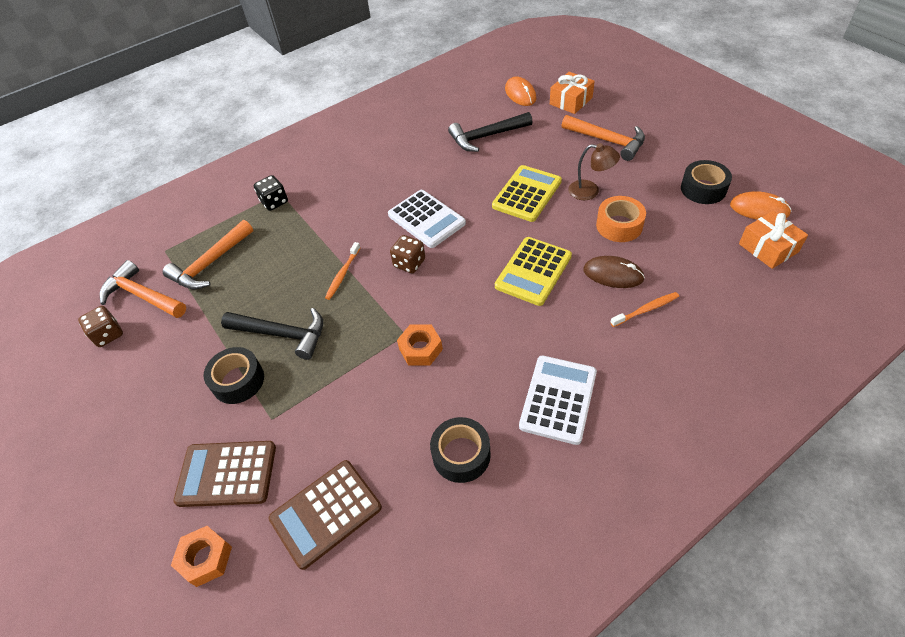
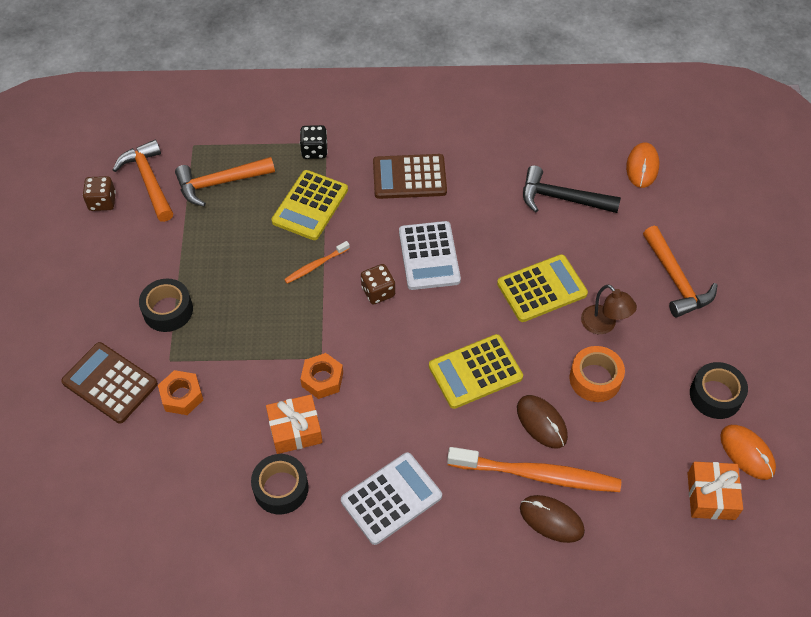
camera: 30 degrees right, 5 degrees up
(206, 558) = (56, 436): orange nut -> orange nut (182, 396)
(282, 334) = (228, 291): black hammer -> none
(302, 238) = (310, 205): none -> yellow calculator
(326, 513) = (154, 462): brown calculator -> brown calculator (409, 177)
(571, 101) = (685, 208): orange gift -> orange gift (295, 430)
(646, 309) = (537, 475): orange toothbrush -> orange toothbrush, size x2.06
(687, 333) = (551, 519): none -> brown mouse

